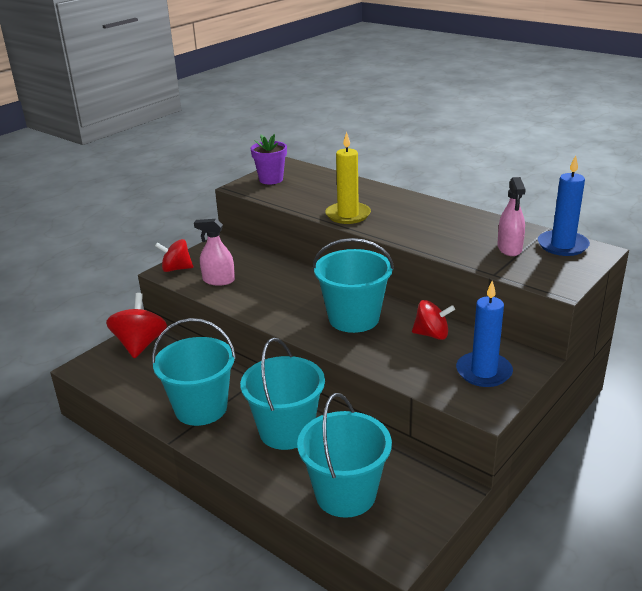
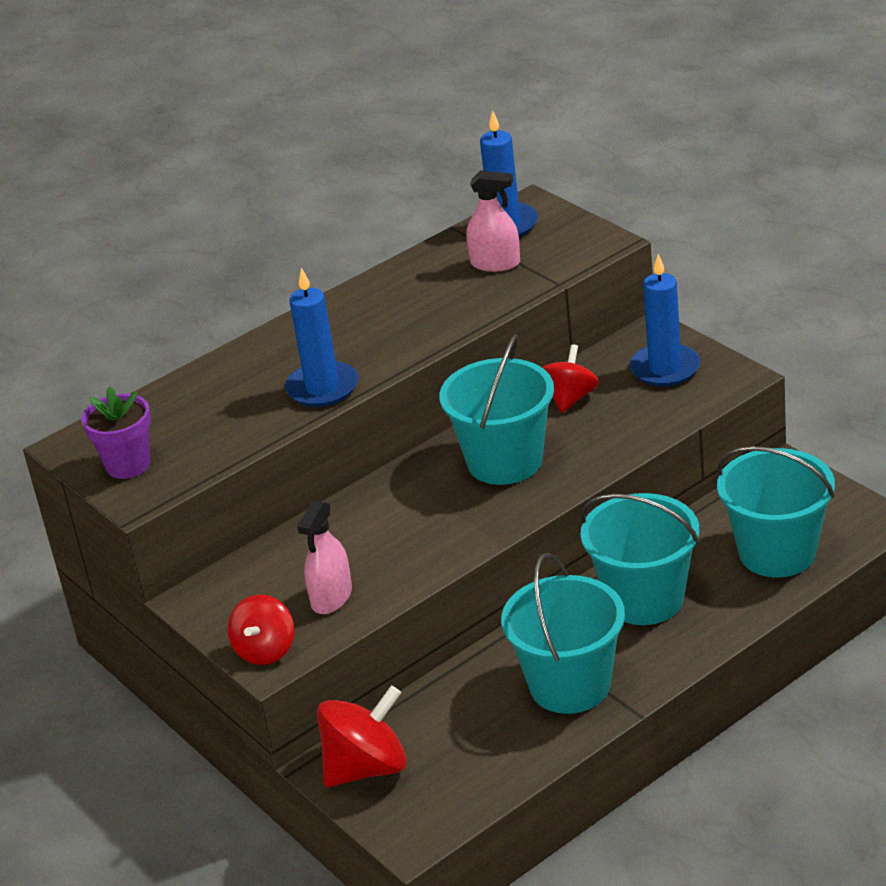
camera: 75 degrees left, 5 degrees up
(140, 344) = (366, 768): red spinning top -> red spinning top turned 135 degrees clockwise
(348, 215) = (322, 388): yellow candle -> blue candle

